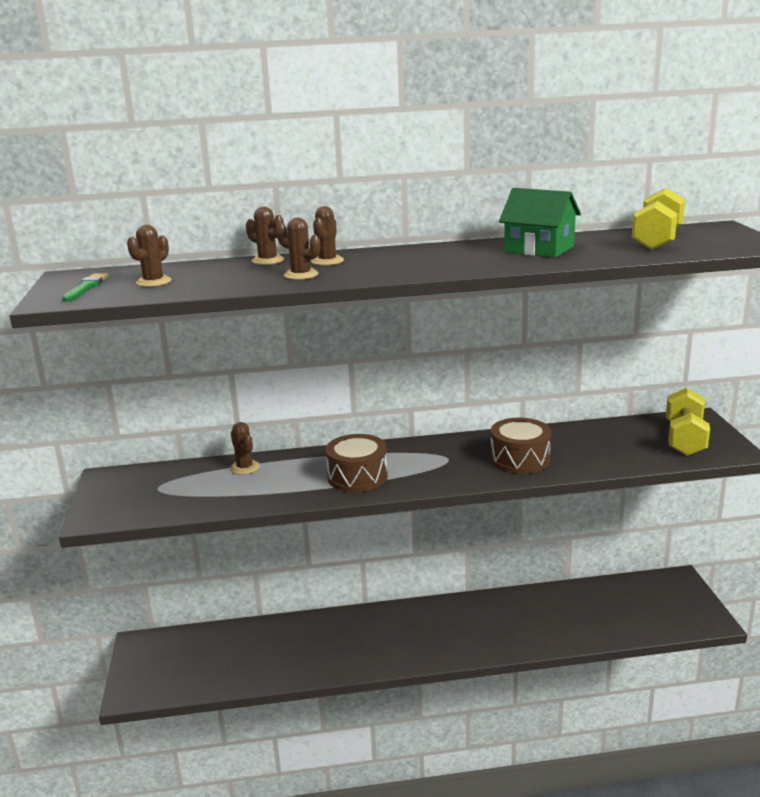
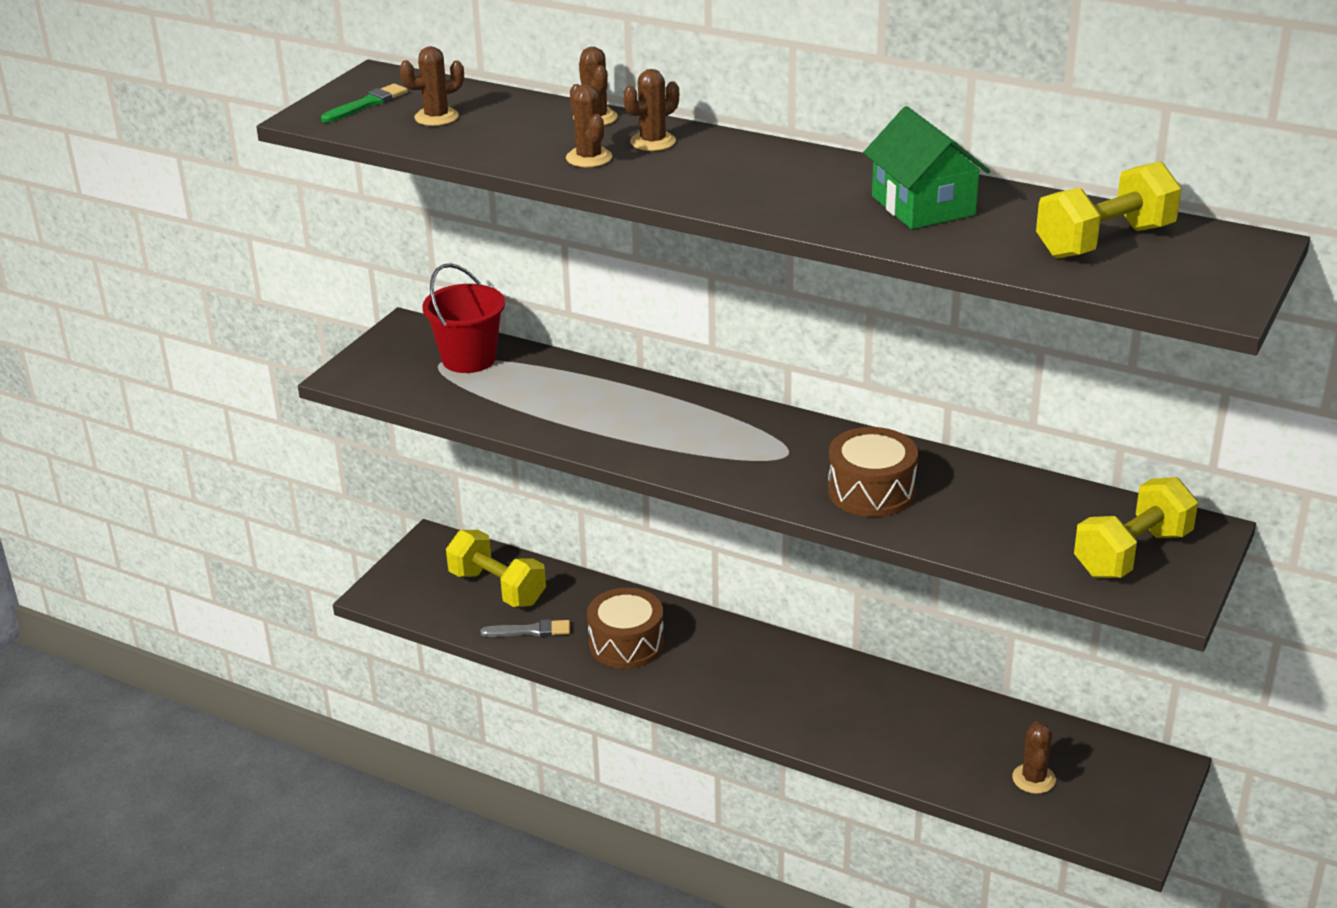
camera: 35 degrees right, 10 degrees up
(176, 479) = (469, 359): none -> red bucket
(214, 652) = (497, 588): none -> yellow dumbbell
(245, 467) = (552, 372): brown cactus -> brown cactus (1034, 779)
(263, 668) = (530, 631): none -> grey brush
(357, 477) = (655, 435): brown drum -> brown drum (626, 643)

